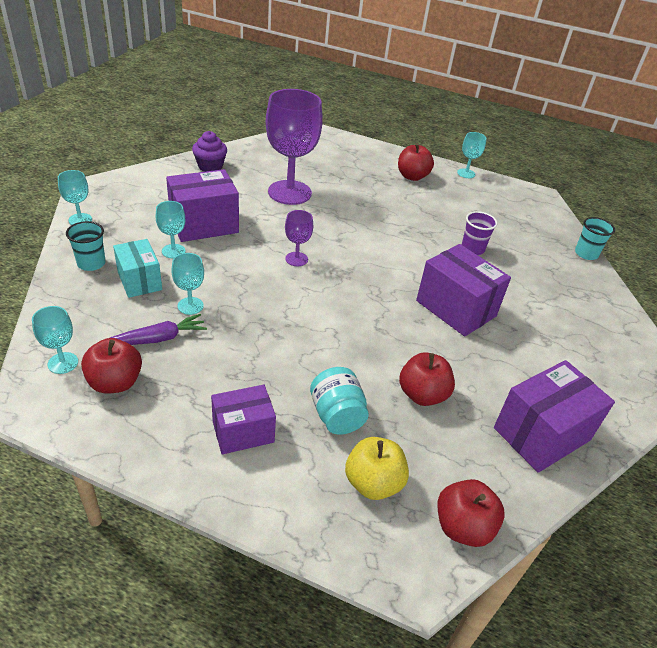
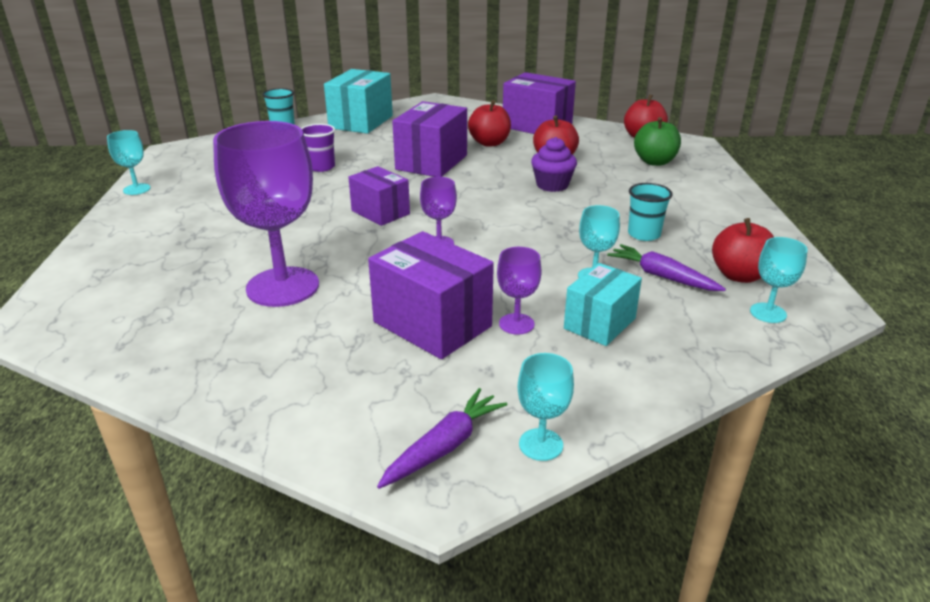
camera: 110 degrees left, 10 degrees down
(91, 263) = (618, 375): turquoise cup -> turquoise cup (644, 234)
(111, 197) = (444, 447): none -> purple carrot
(173, 251) = (516, 324): turquoise goblet -> purple goblet
(210, 166) = (246, 383): purple cupcake -> purple cupcake (552, 185)
(243, 432) = (688, 208): purple box -> purple box (380, 212)
(337, 415) = (619, 182): turquoise jar -> none
(373, 483) = (654, 162): yellow apple -> green apple
(412, 176) = (168, 217): red apple -> red apple (489, 143)
(590, 301) = (361, 122): none -> turquoise box

